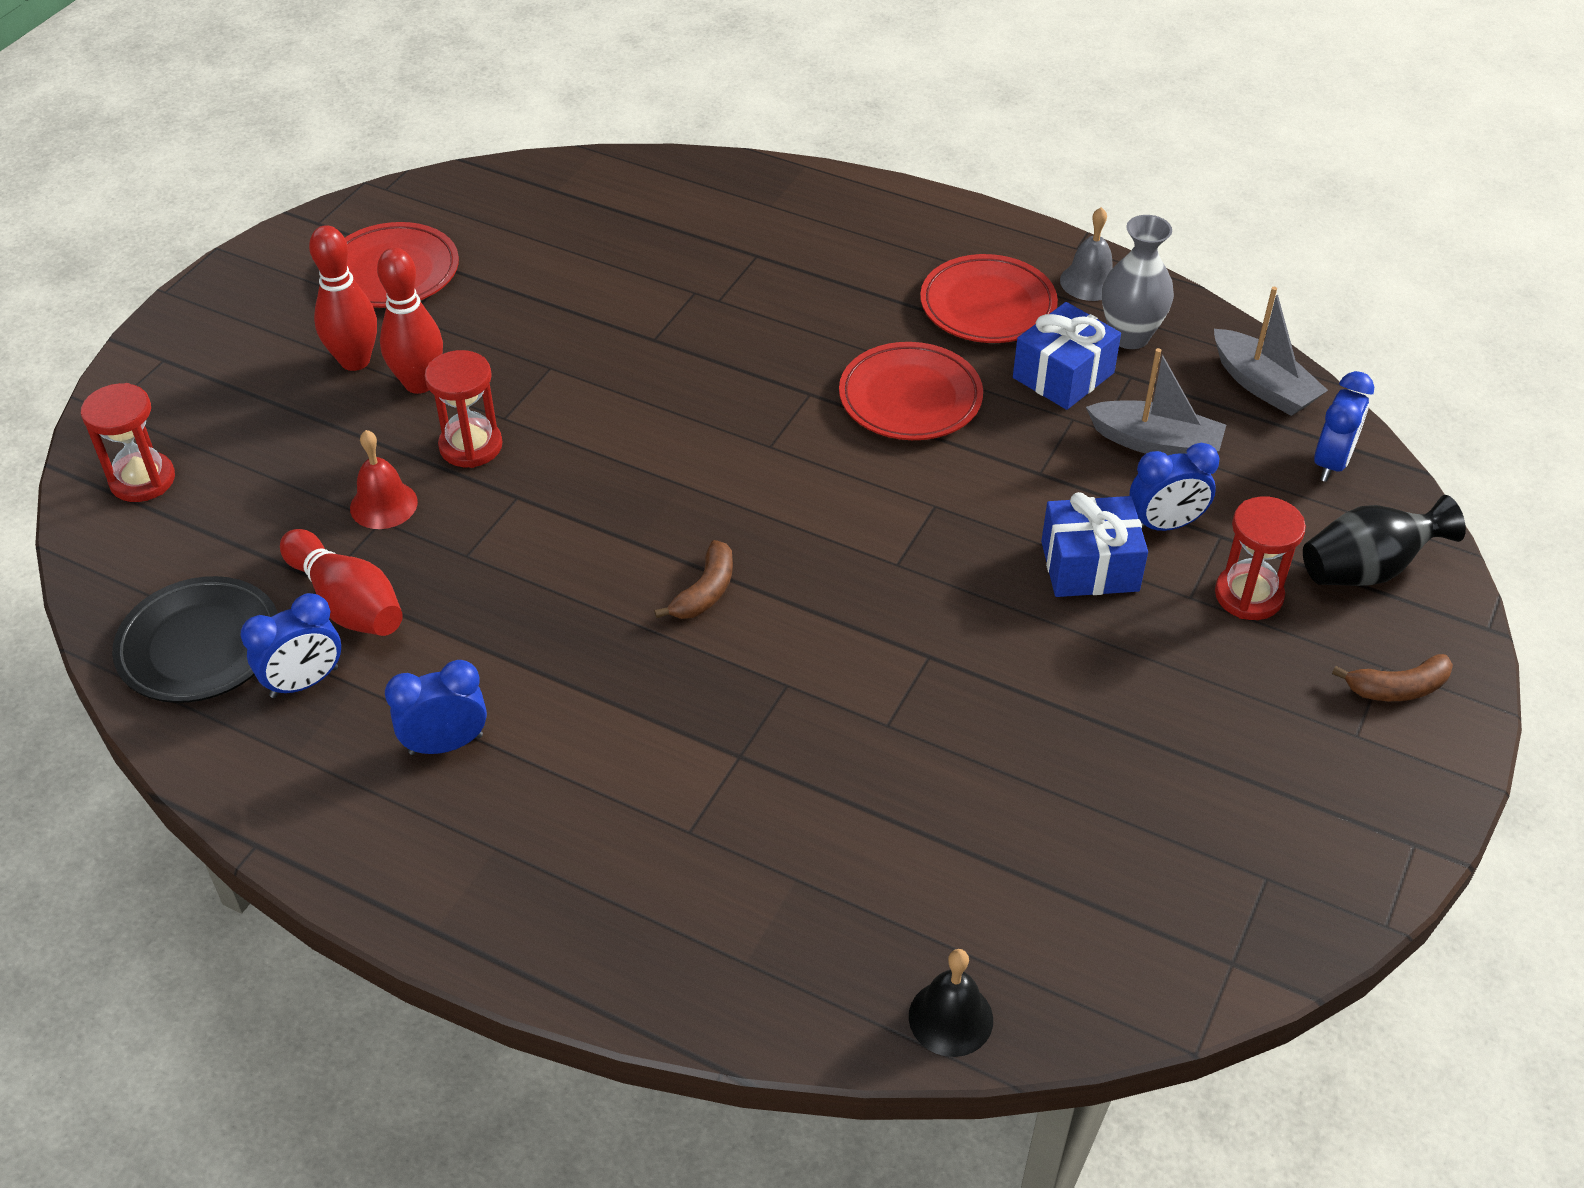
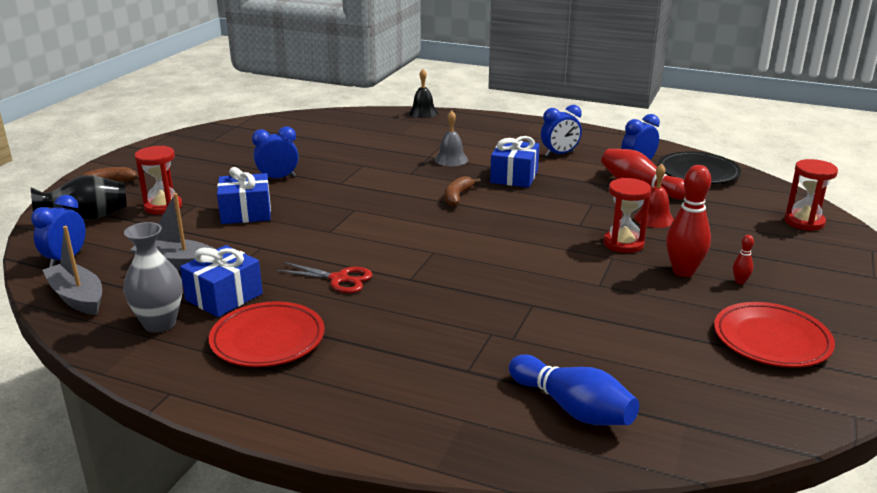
camera: 175 degrees right, 20 degrees down
(355, 361) = (740, 281): red bowling pin -> red bowling pin, size x0.45
(577, 656) = (514, 176): none -> blue gift
(659, 209) = (573, 408): none -> blue bowling pin
(910, 398) = (339, 279): red plate -> red scissors
(950, 1018) = (343, 115): black bell -> black bell (423, 113)
(1089, 281) = (172, 363): grey bell -> grey bell (451, 159)
(1165, 525) = (193, 229): blue clock -> blue clock (278, 178)

